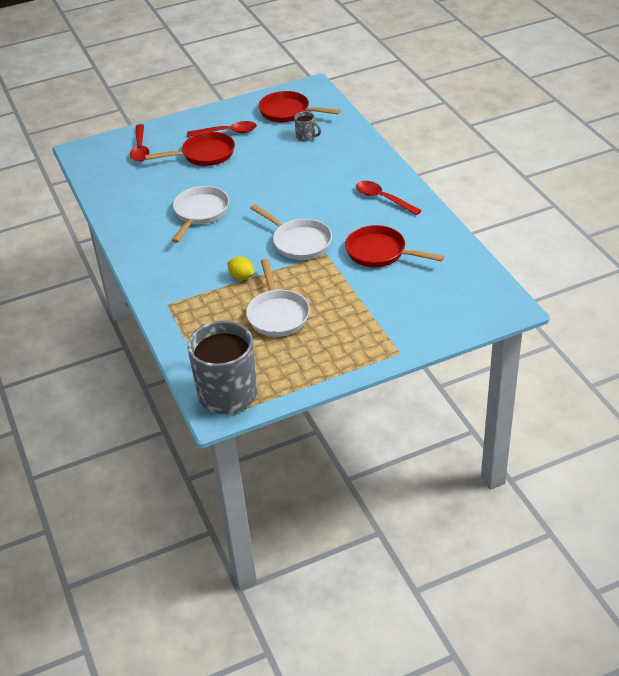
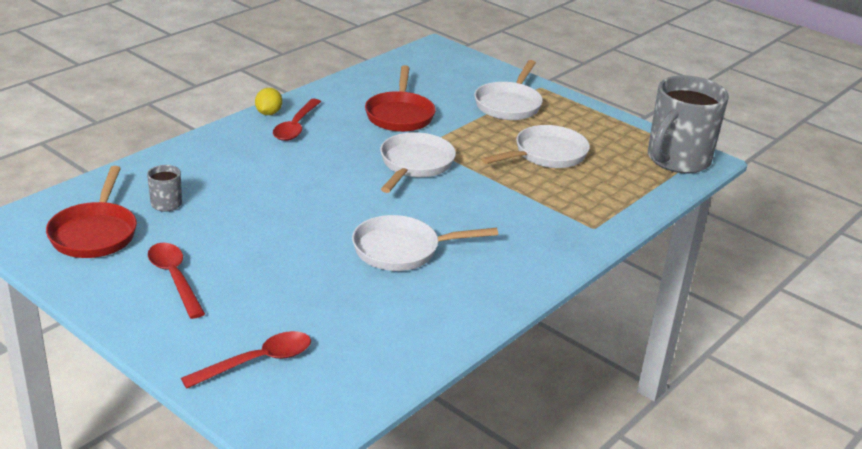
camera: 120 degrees left, 10 degrees down
(204, 154) = (250, 285): red pan -> none
(241, 277) = (505, 189): yellow lemon -> yellow lemon (268, 113)
(372, 320) = (509, 104): none -> white pan

